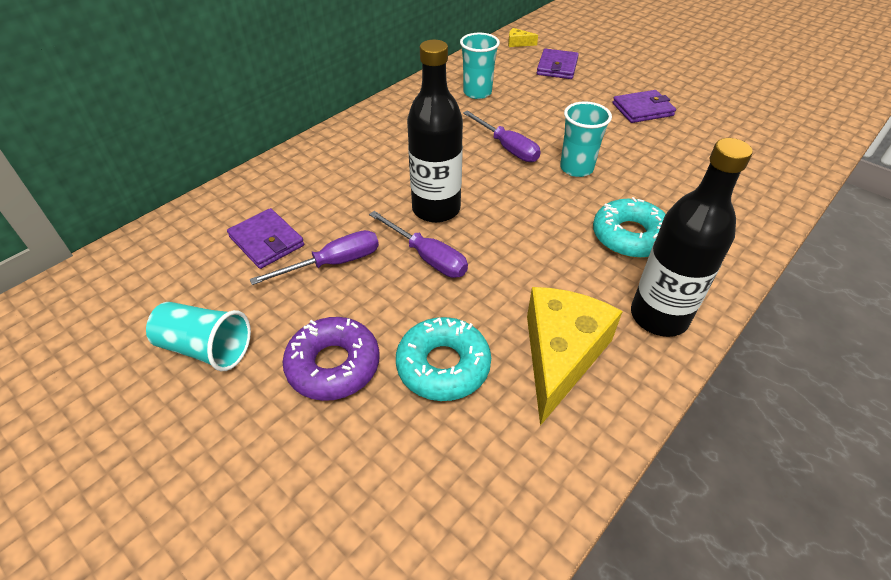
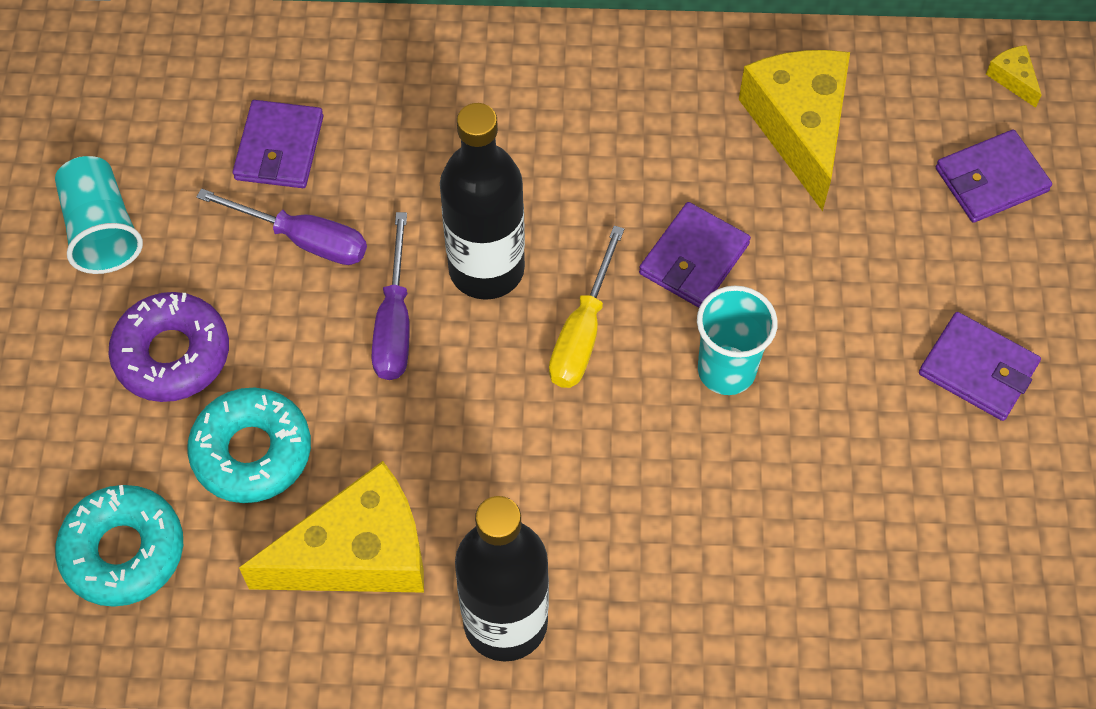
camera: 50 degrees right, 15 degrees up
(477, 92) = (799, 128): turquoise cup -> yellow cheese
(507, 148) = (694, 259): purple screwdriver -> purple wallet
(508, 198) = (582, 332): none -> yellow screwdriver
(629, 236) = (631, 515): turquoise donut -> turquoise donut (123, 551)

